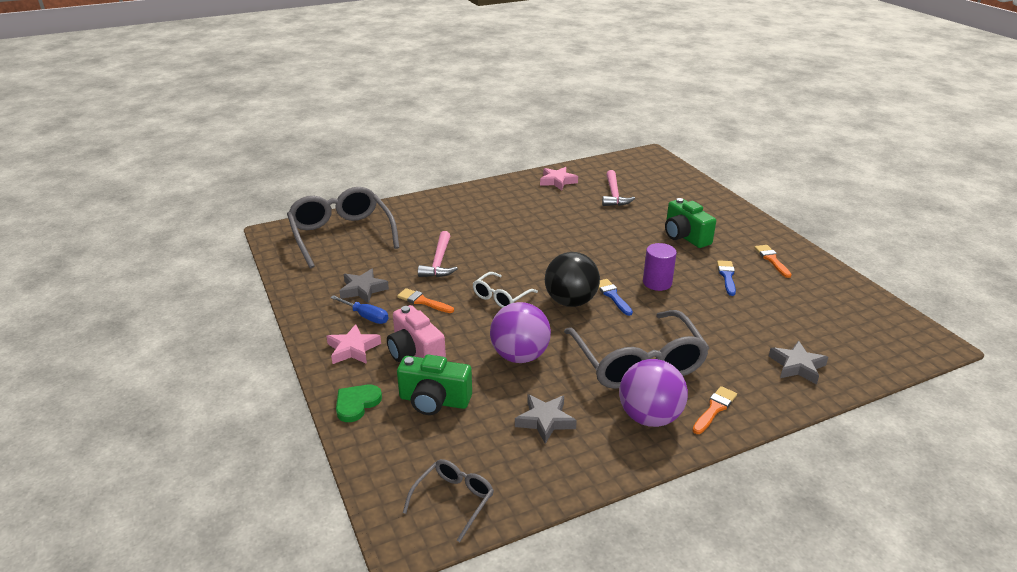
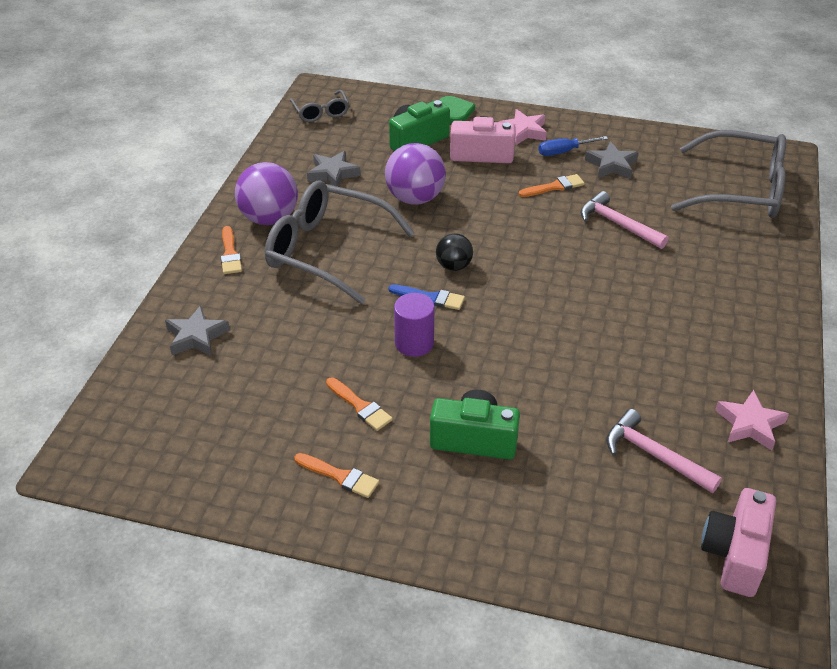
camera: 130 degrees right, 10 degrees up
(501, 297) = (511, 230): white glasses -> none
(570, 301) = (454, 266): black ball -> black ball, size x0.57
(635, 167) = (735, 555): none -> pink camera
(727, 276) = (360, 406): blue brush -> orange brush

